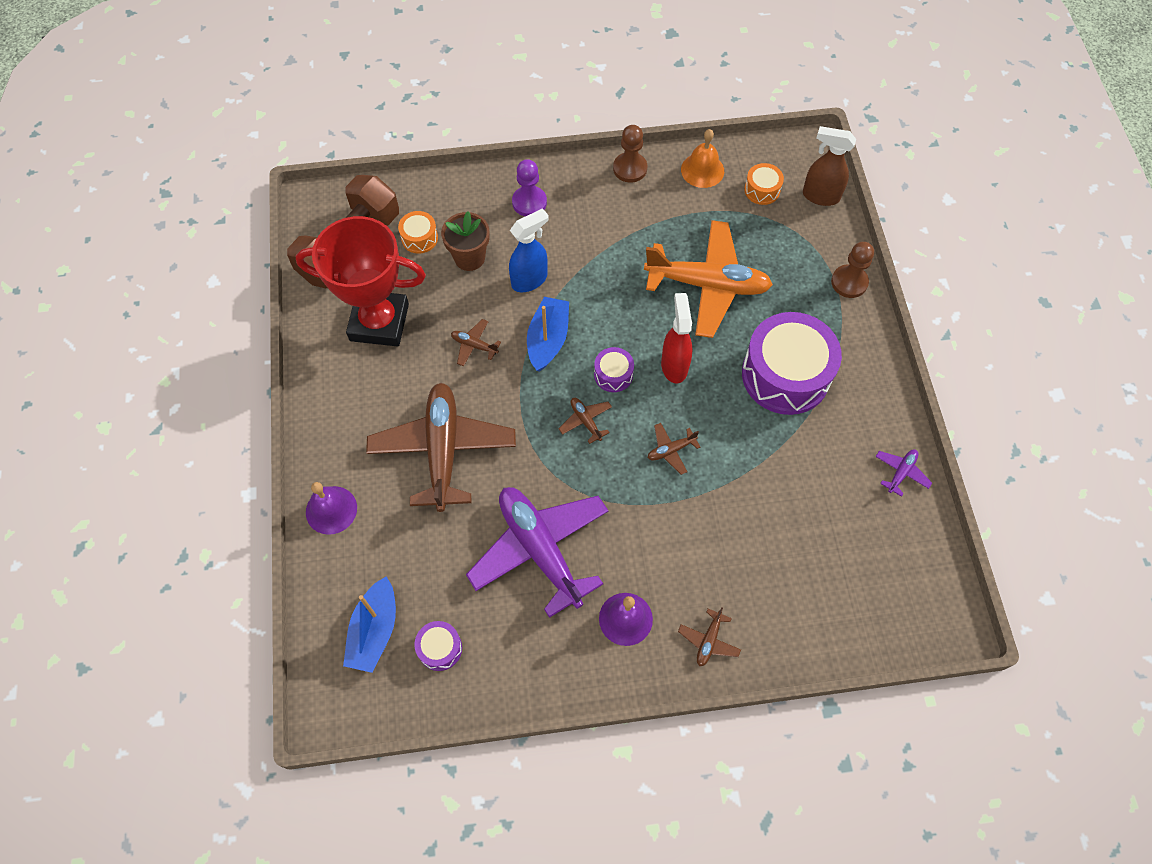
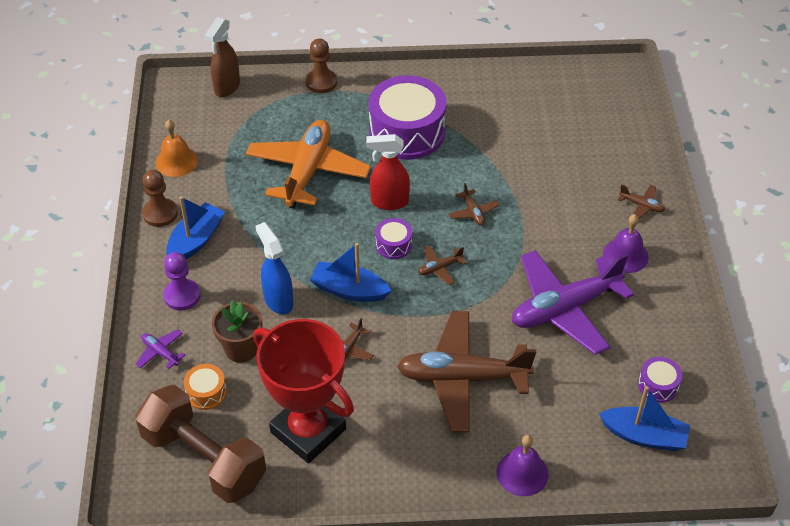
camera: 85 degrees left, 15 degrees down
(379, 322) = (308, 431): red trophy -> red trophy turned 60 degrees counterclockwise
(599, 202) = (196, 240): none -> blue boat
(762, 190) = (210, 123): orange drum -> none
(901, 472) = (501, 79): purple plane -> purple plane (160, 352)

